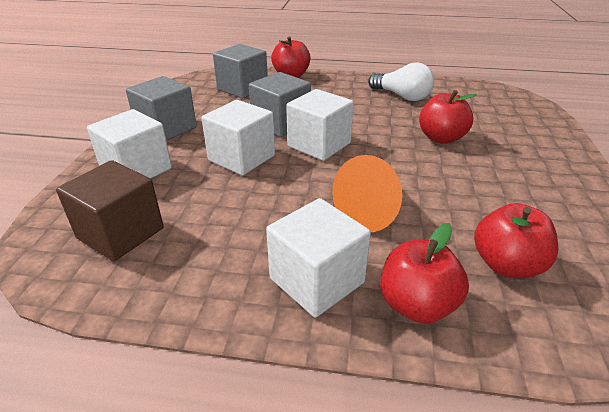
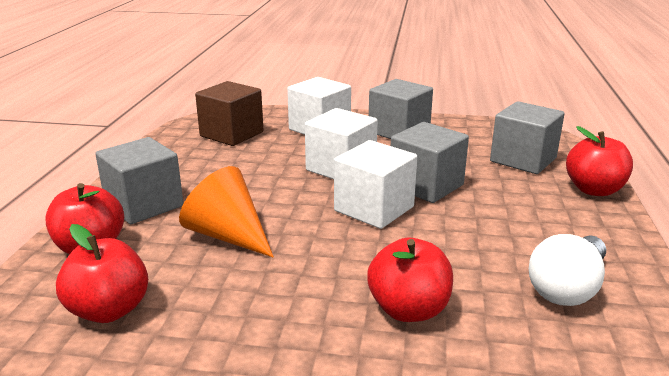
camera: 90 degrees right, 10 degrees down
(317, 280) = (144, 205): white cube -> grey cube

